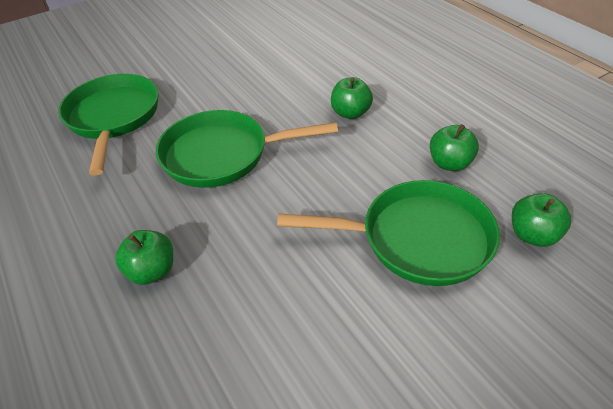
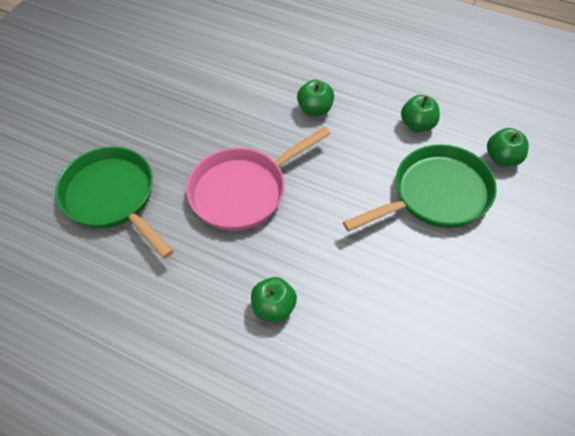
camera: 30 degrees left, 10 degrees up
(222, 155) = (244, 191): green pan -> pink pan

